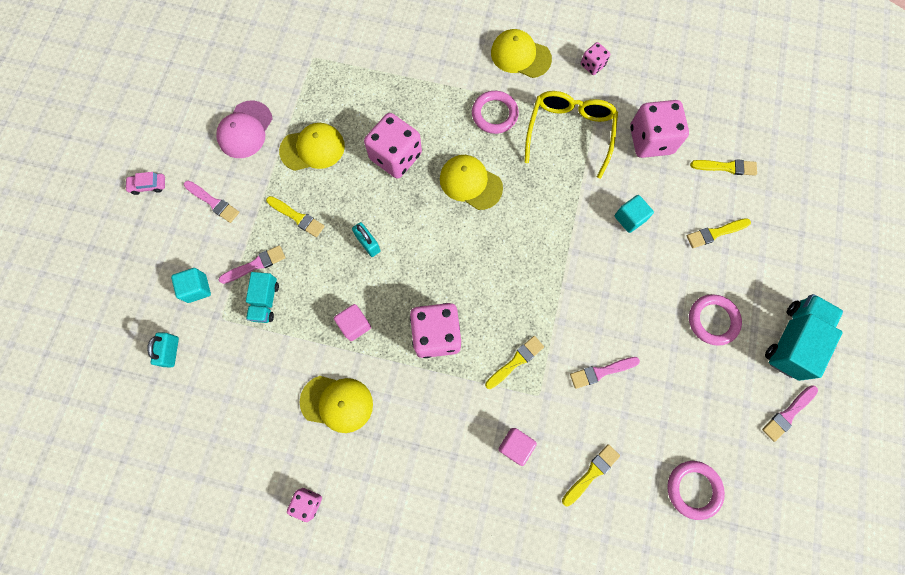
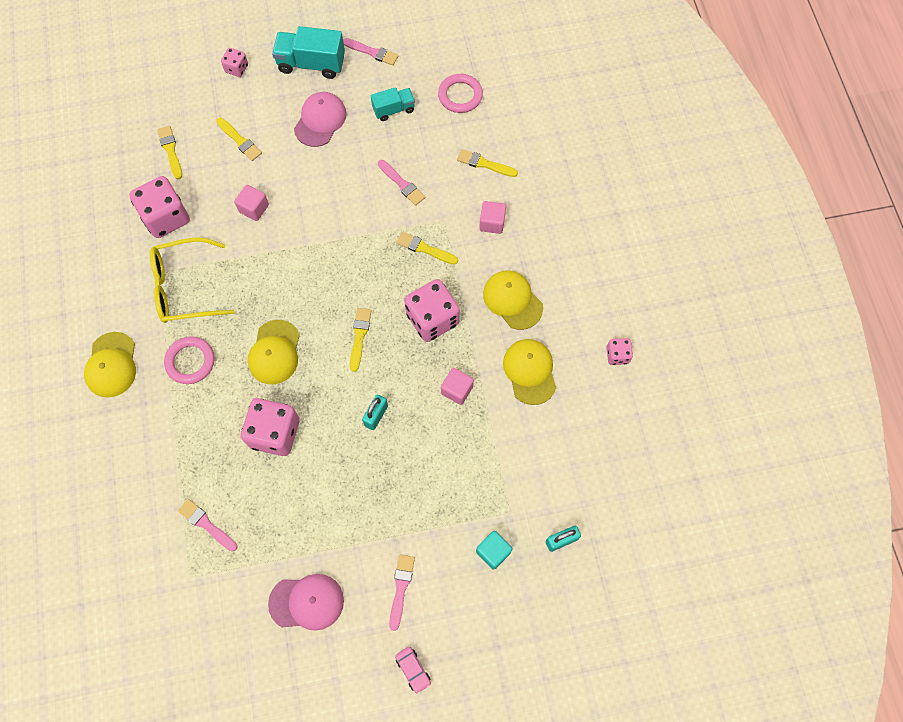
camera: 115 degrees left, 5 degrees down
(255, 264) = (444, 509): pink brush -> pink brush (206, 524)
(265, 301) = (474, 480): turquoise truck -> turquoise truck (393, 109)
(297, 217) = (379, 495): yellow brush -> yellow brush (359, 336)
(312, 148) = (299, 519): yellow cap -> yellow cap (512, 300)
(592, 65) = (99, 294): pink dice -> pink dice (237, 69)
(629, 218) = (254, 208): turquoise cube -> pink cube
(712, 320) = (320, 120): pink ring -> pink cap

